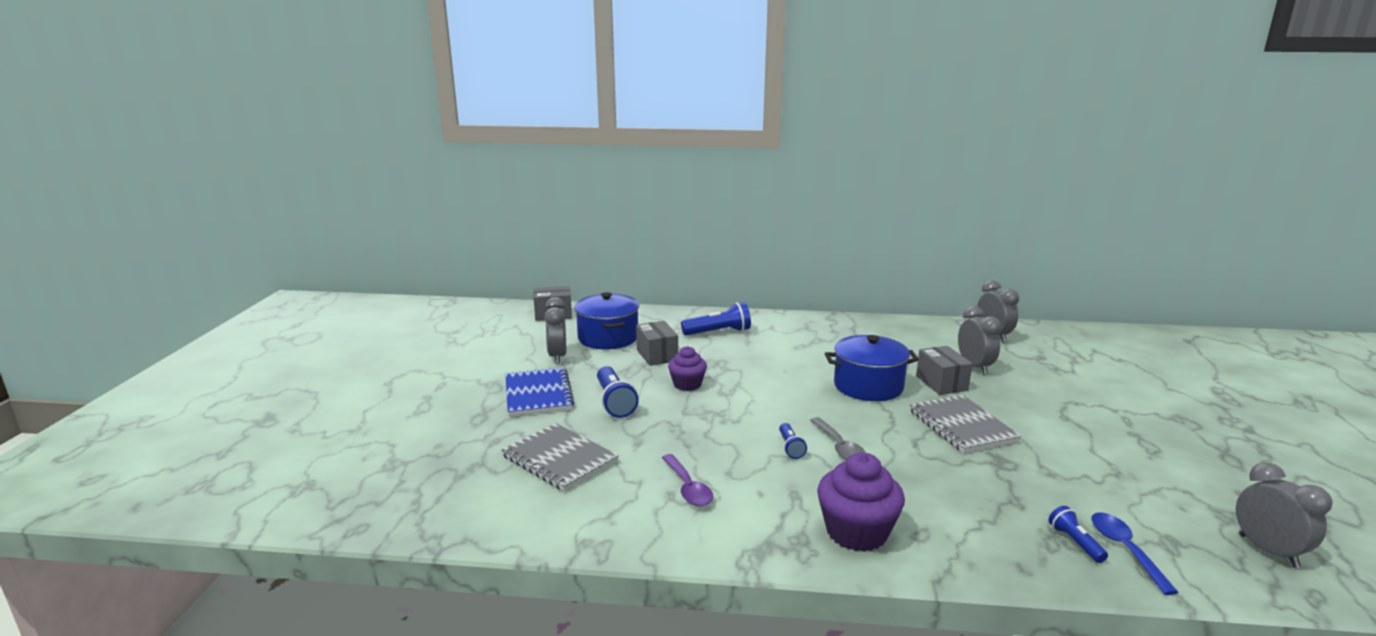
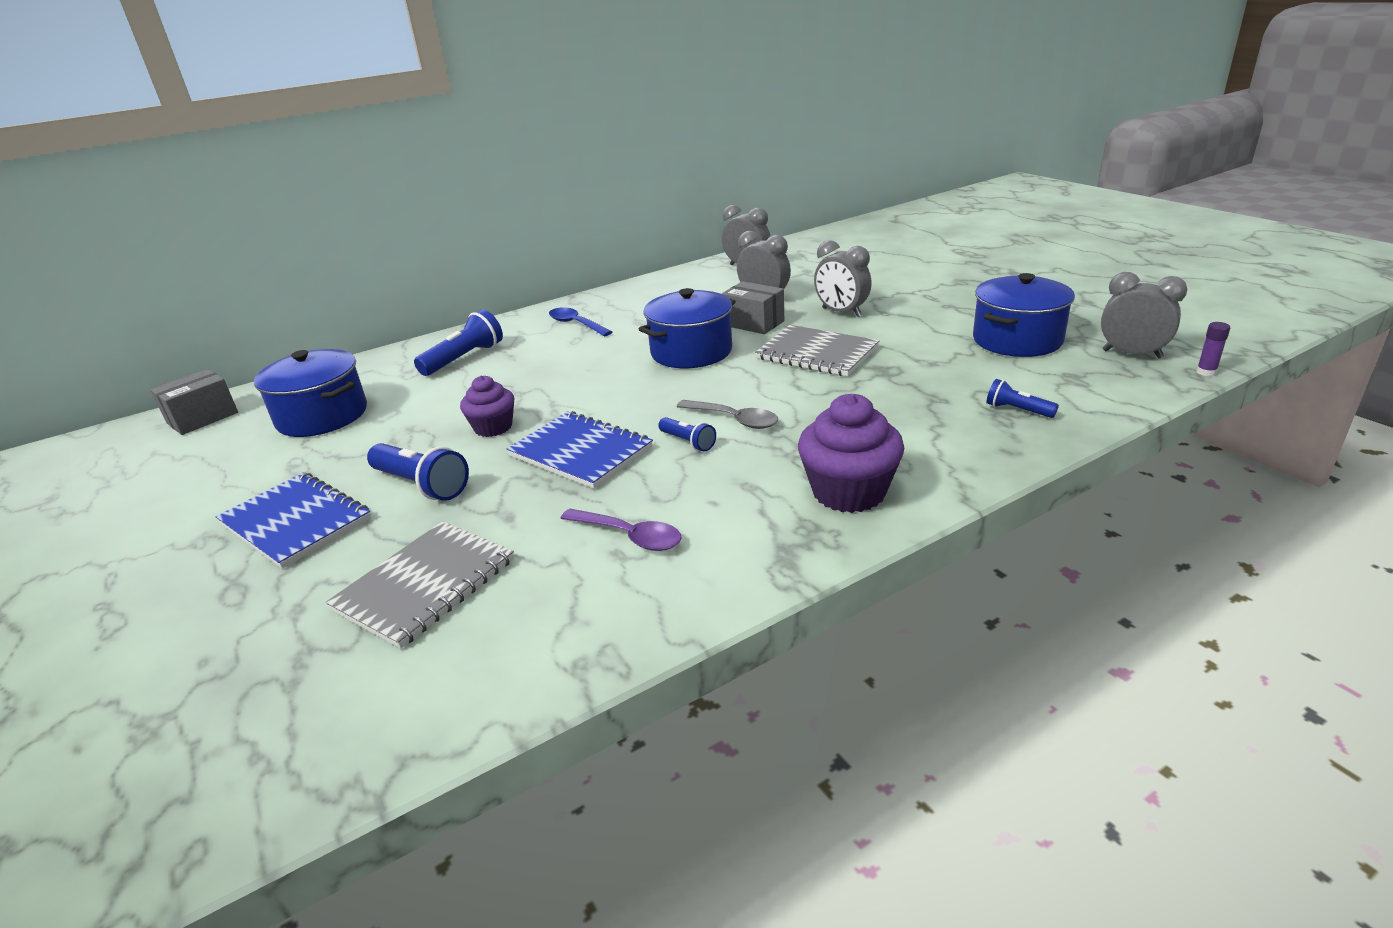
camera: 35 degrees left, 10 degrees up
(557, 356) = (271, 465): grey clock -> grey clock (841, 312)
(560, 459) = (425, 585): grey notebook -> grey notebook turned 60 degrees counterclockwise
(657, 355) = (415, 411): grey box -> none
(718, 423) = (580, 452): none -> blue notebook
(1125, 550) = (1054, 398): blue spoon -> blue spoon (576, 324)
(1161, 489) = (1017, 340): none -> blue pot
(1331, 603) = (1206, 372): none -> purple glue stick

